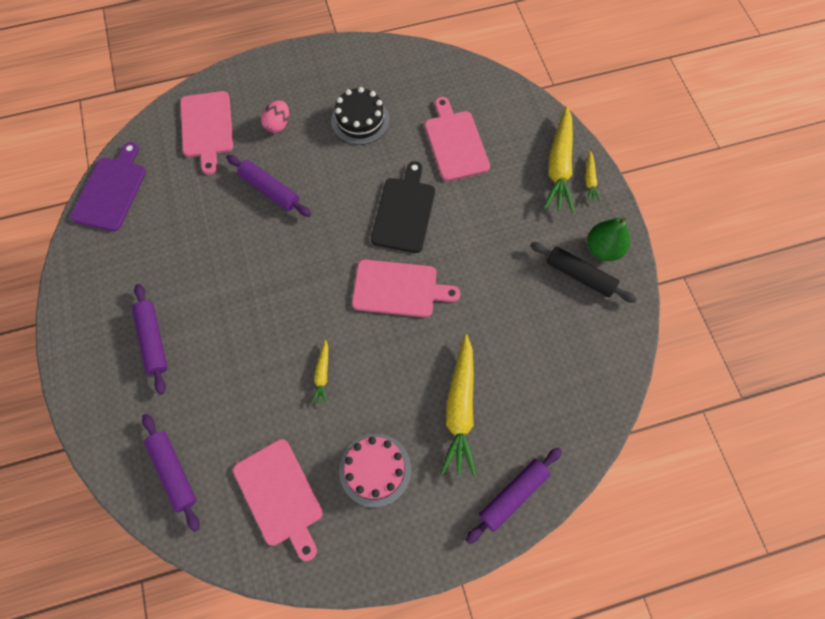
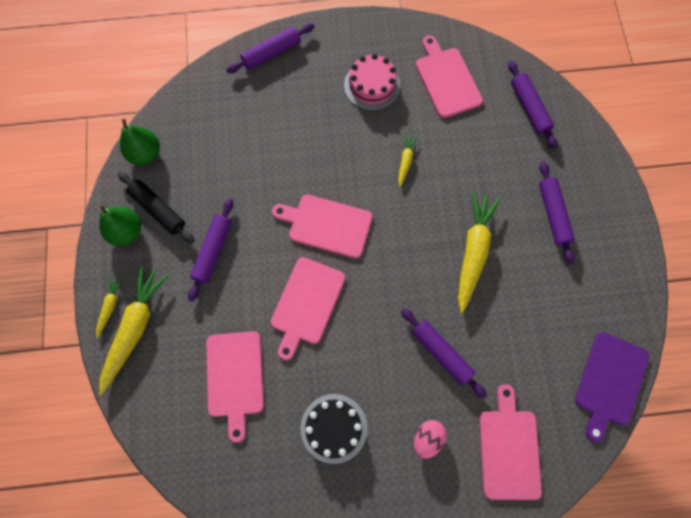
camera: 170 degrees left, 5 degrees up
(404, 211) = (307, 304): black cutting board -> pink cutting board
(460, 409) = (296, 117): yellow carrot -> yellow carrot (473, 252)
(509, 244) = (213, 251): none -> purple rolling pin
(618, 334) = (145, 154): none -> green pear

